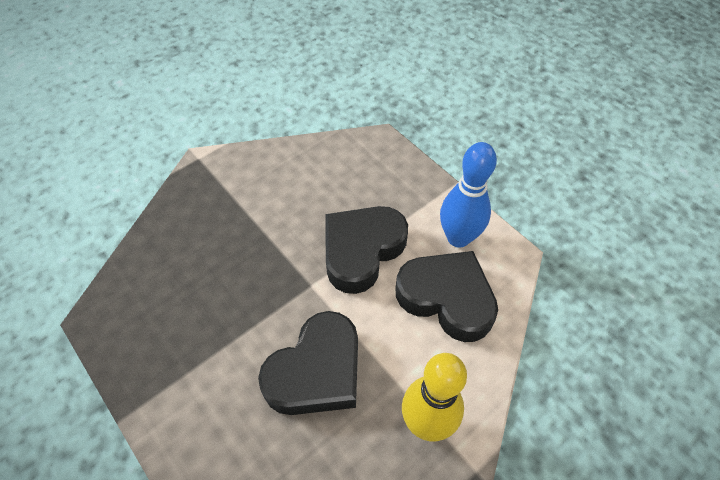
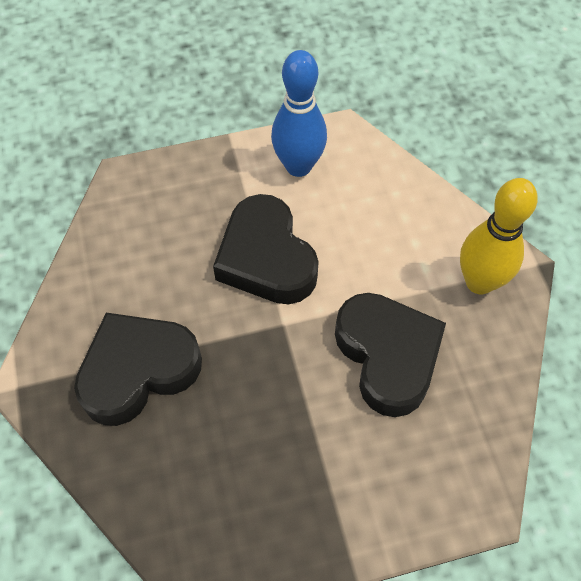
camera: 65 degrees left, 5 degrees up
(447, 298) = (362, 208): black heart -> black heart (138, 371)

